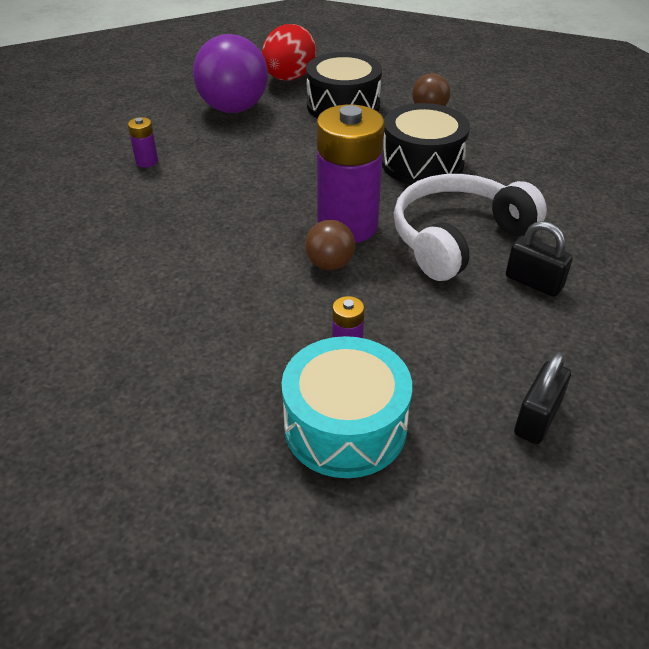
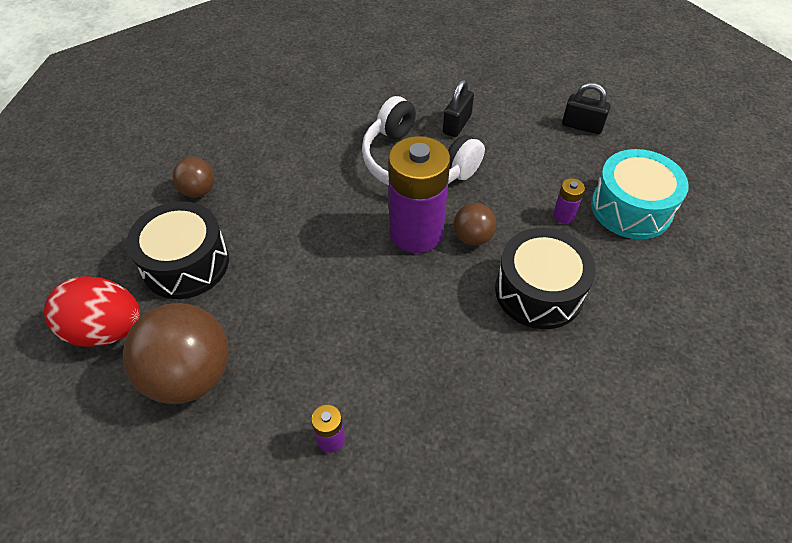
camera: 100 degrees left, 10 degrees up
(233, 108) = (190, 375): purple ball -> brown ball
(422, 163) = (304, 190): black drum -> black drum (539, 291)

